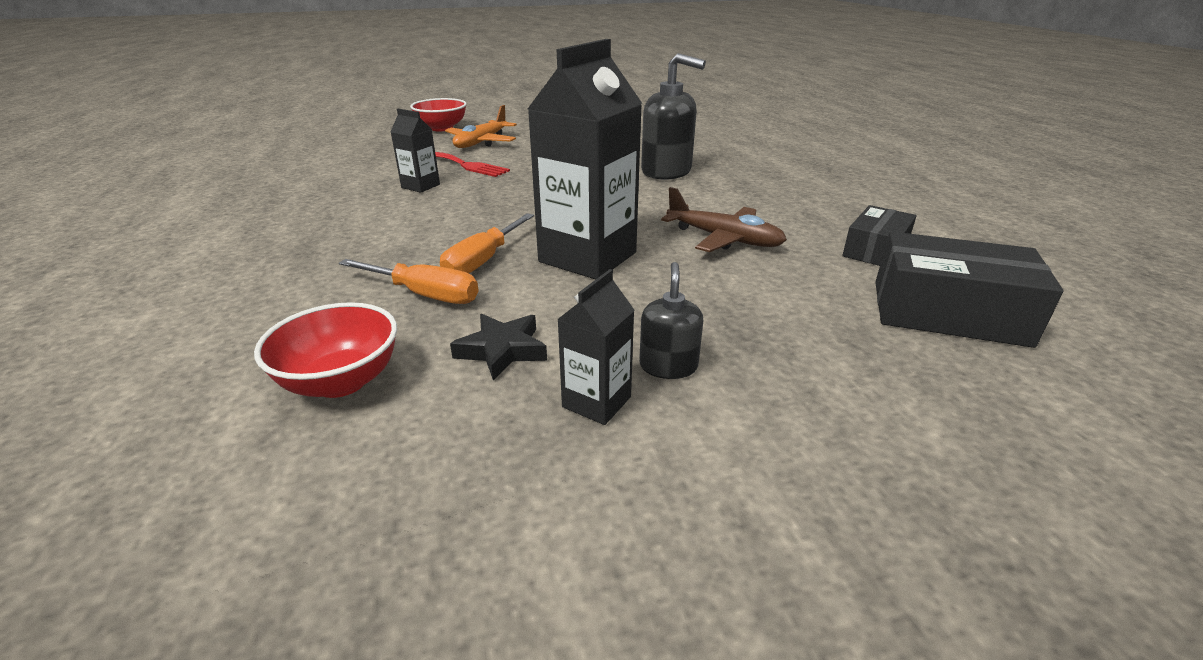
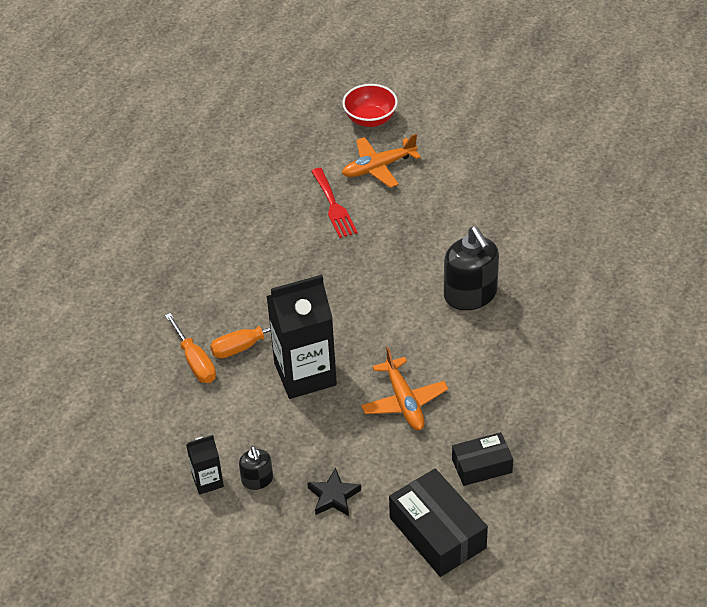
camera: 40 degrees right, 15 degrees up
(341, 381) = (121, 407): red bowl -> none
(420, 186) = (279, 227): black carton -> none
(502, 350) = (197, 426): black star -> black star (334, 496)
(668, 366) = (257, 480): black soap dispenser -> black soap dispenser turned 120 degrees clockwise
(724, 239) = (404, 402): brown plane -> orange plane

